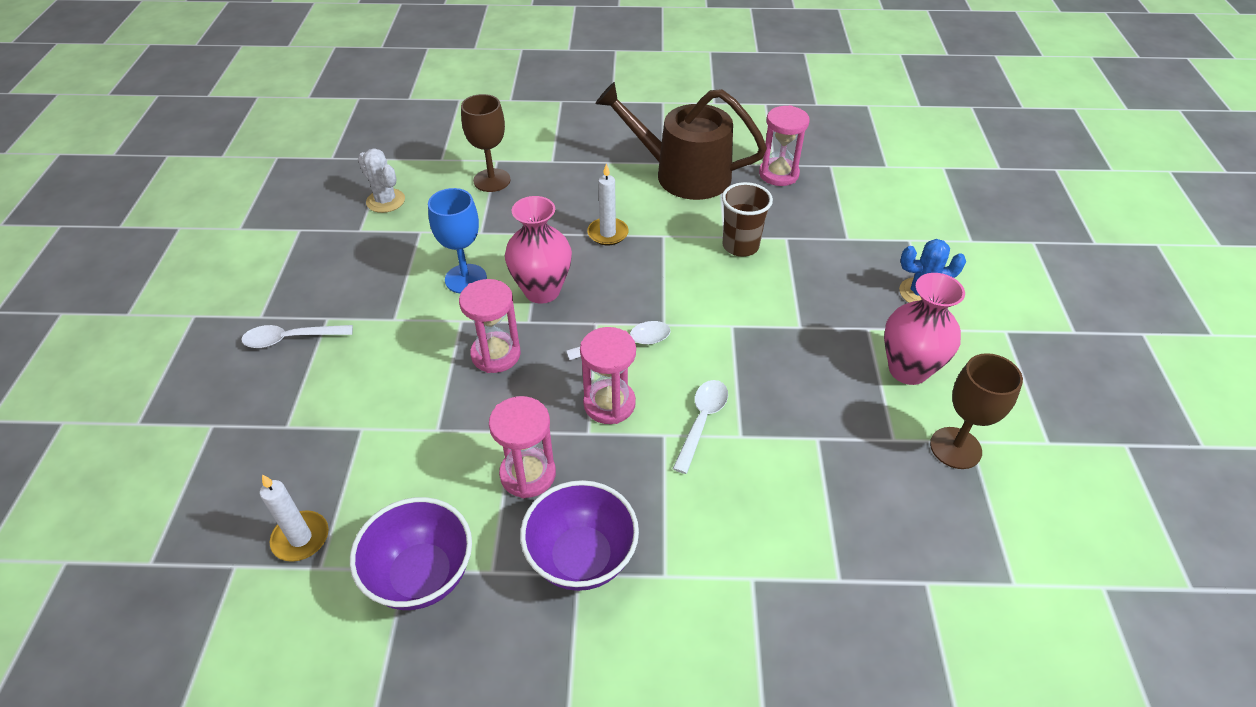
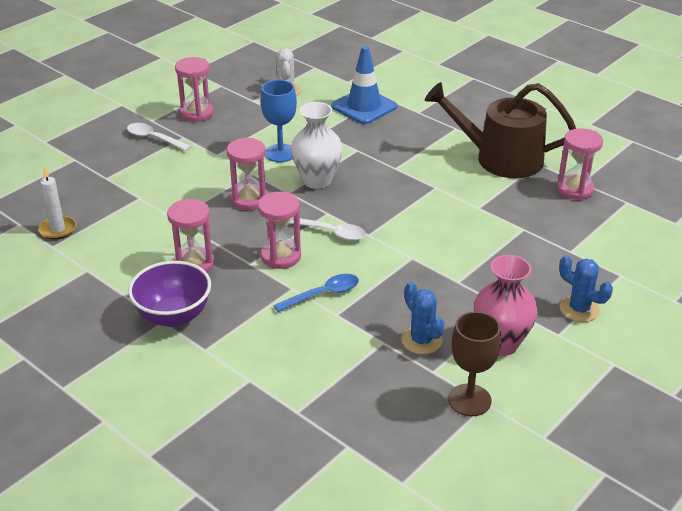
camera: 40 degrees right, 10 degrees down
(309, 279) = (196, 113): none -> pink hourglass
(422, 575) = (91, 276): purple bowl -> none
(492, 180) = (364, 107): brown goblet -> blue traffic cone
(542, 291) = (317, 180): pink vase -> white vase
(608, 233) = (399, 169): white candle -> none
(683, 174) = (500, 158): brown watering can -> brown watering can turned 45 degrees counterclockwise
(702, 422) = (322, 294): white spoon -> blue spoon
(740, 246) = (482, 218): brown cup -> none
(845, 412) = (421, 340): none -> blue cactus

